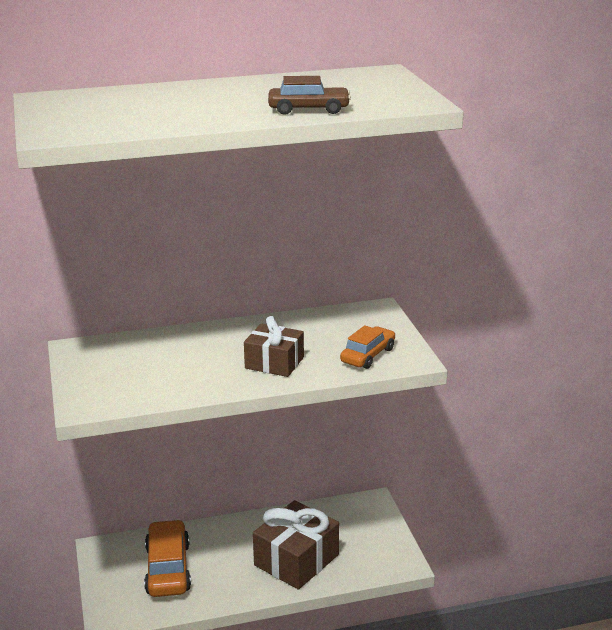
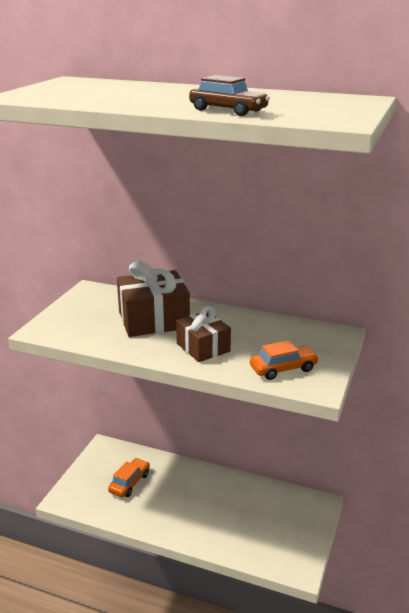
camera: 35 degrees right, 0 degrees up
(168, 568) = (129, 483): orange car -> orange car, size x0.63
(296, 560) = (220, 522): brown gift -> brown gift (153, 320)

